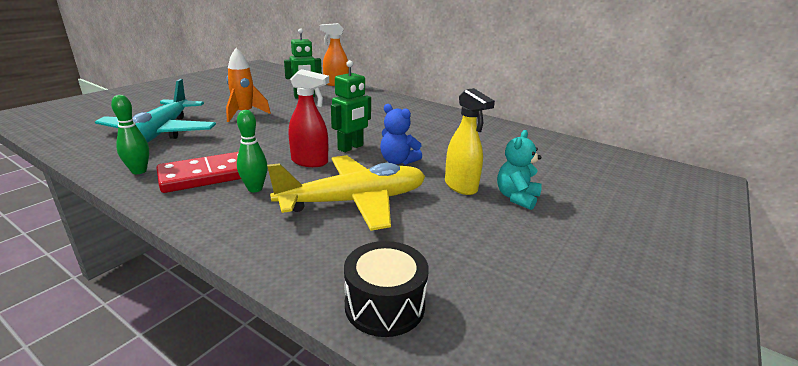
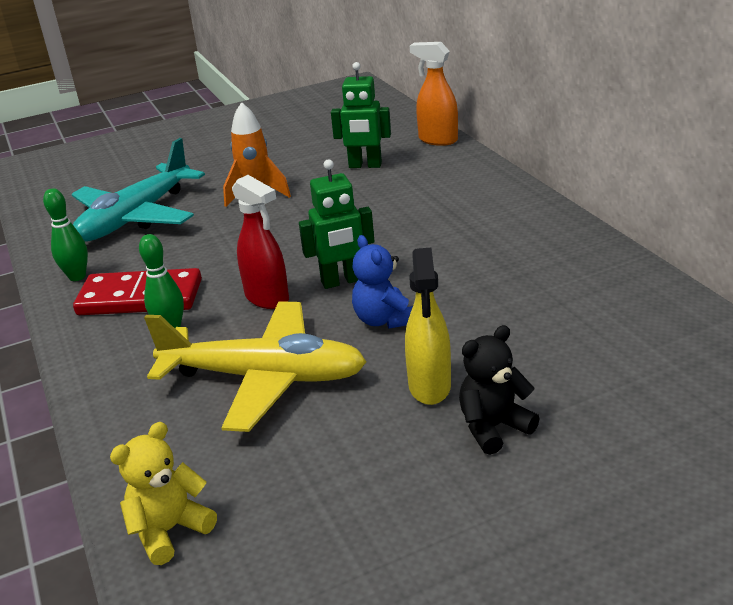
camera: 35 degrees right, 5 degrees up
(384, 305) = (170, 530): black drum -> yellow teddy bear
(516, 197) = (493, 427): turquoise teddy bear -> black teddy bear

